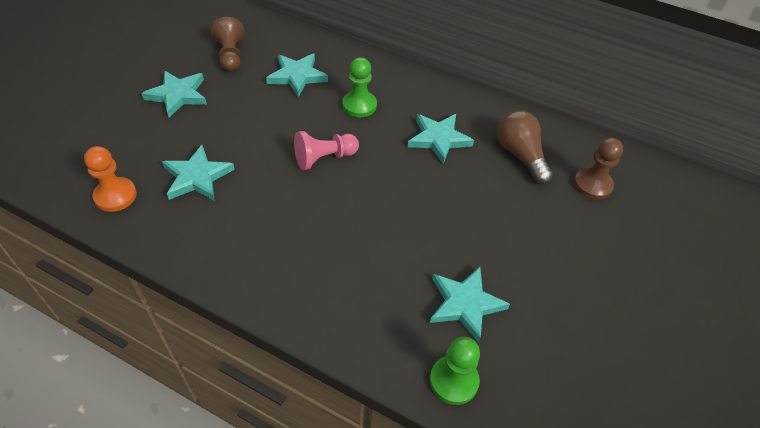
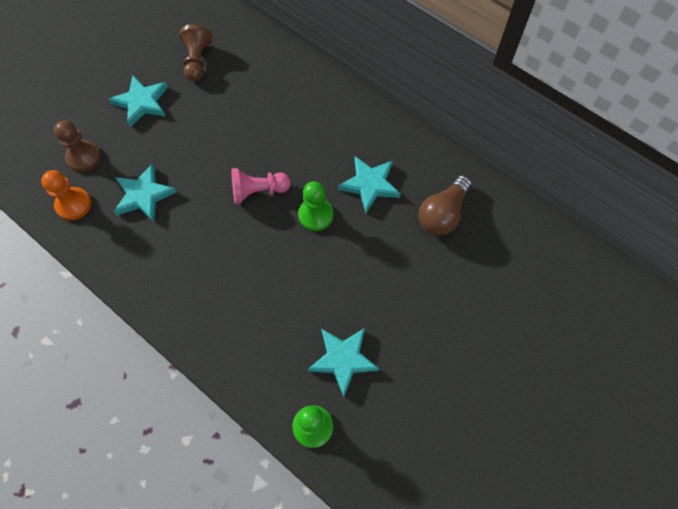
camera: 15 degrees right, 15 degrees up
(297, 76) = (254, 93): turquoise star -> none
(359, 105) = (305, 135): green pawn -> green pawn (315, 215)
(520, 155) = (442, 214): brown light bulb -> brown light bulb turned 135 degrees counterclockwise
(592, 185) = (502, 257): brown pawn -> brown pawn (84, 157)

